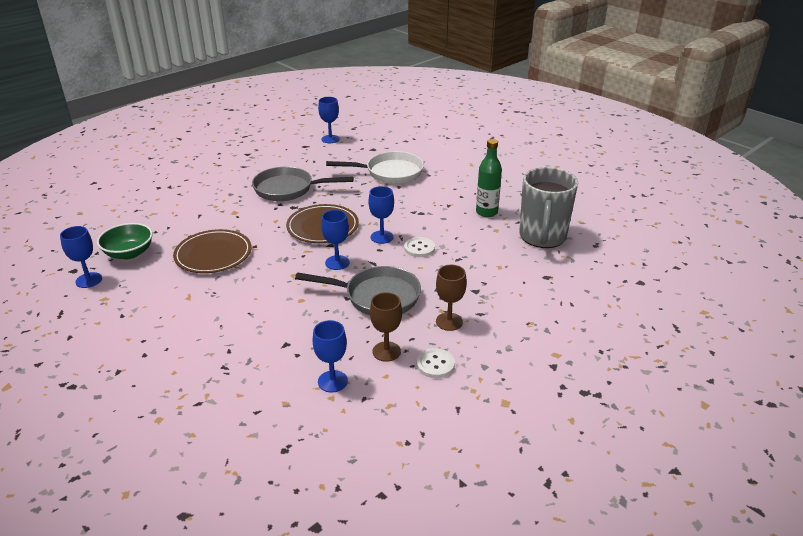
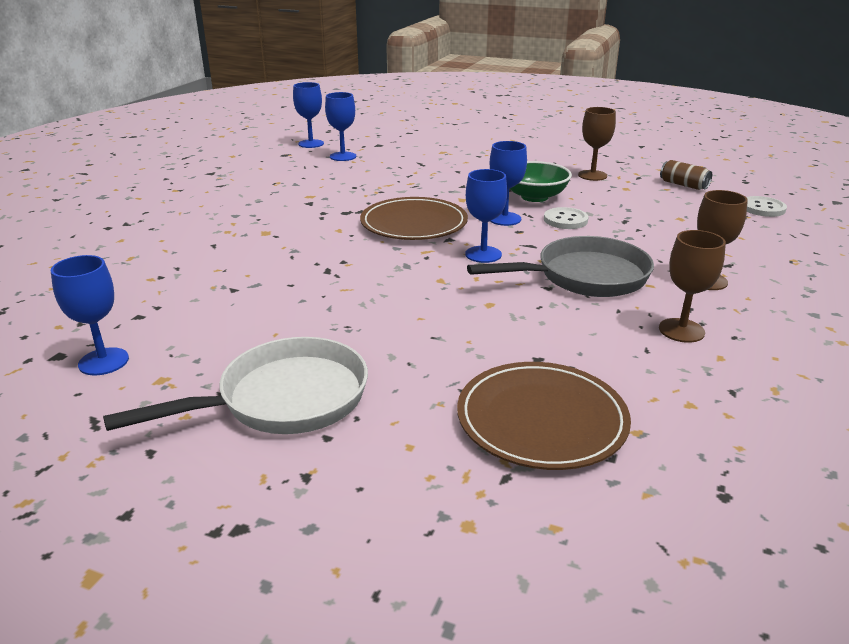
camera: 25 degrees left, 5 degrees down
(129, 253) = (143, 311): green bowl -> green bowl (534, 197)
(213, 254) = (291, 283): brown plate -> brown plate (541, 420)
(288, 189) = (315, 196): grey pan -> none
(332, 381) = (664, 384): blue goblet -> blue goblet (343, 156)
(390, 173) = (430, 161): white pan -> white pan (284, 399)
(435, 364) = (759, 328): white button -> white button (762, 208)
(486, 212) = (592, 175): green bottle -> brown goblet
(542, 237) = (683, 185): grey mug -> brown can

